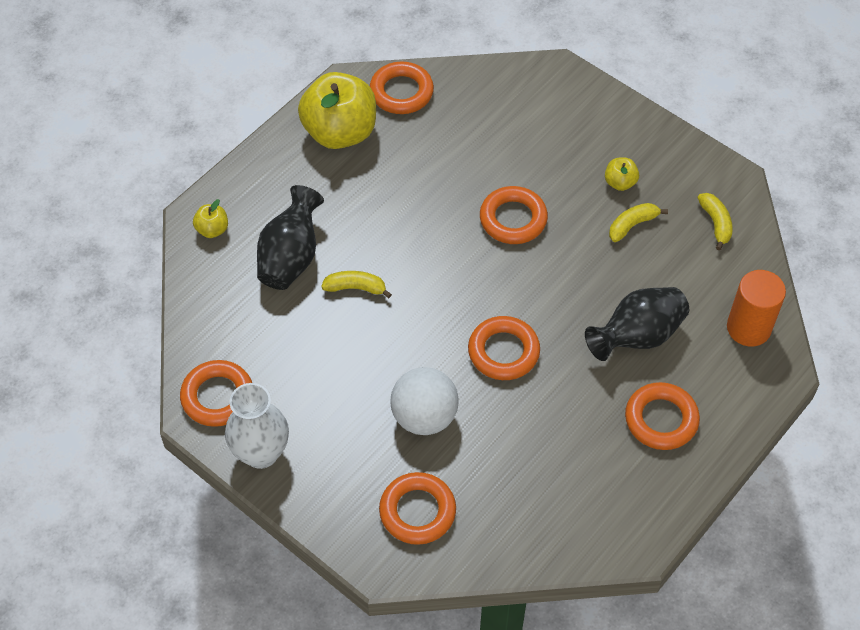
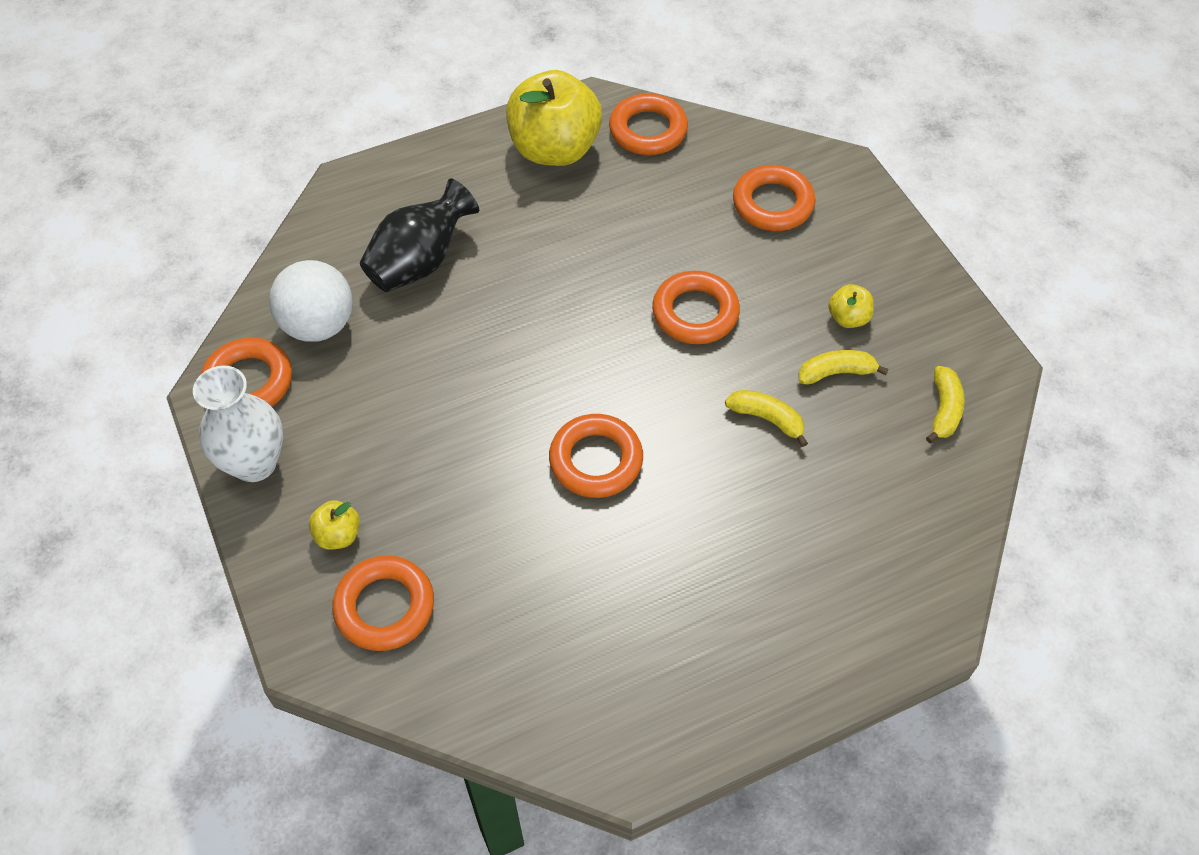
camera: 25 degrees right, 0 degrees up
(212, 229) = (356, 202): yellow apple -> yellow apple (338, 535)
(356, 288) = (470, 322): yellow banana -> yellow banana (767, 419)
(424, 417) = (459, 498): white ball -> white ball (318, 325)
(637, 336) = (769, 507): black vase -> none
(661, 419) = (743, 622): orange ring -> orange ring (773, 204)
(748, 328) = (919, 554): orange cylinder -> none

